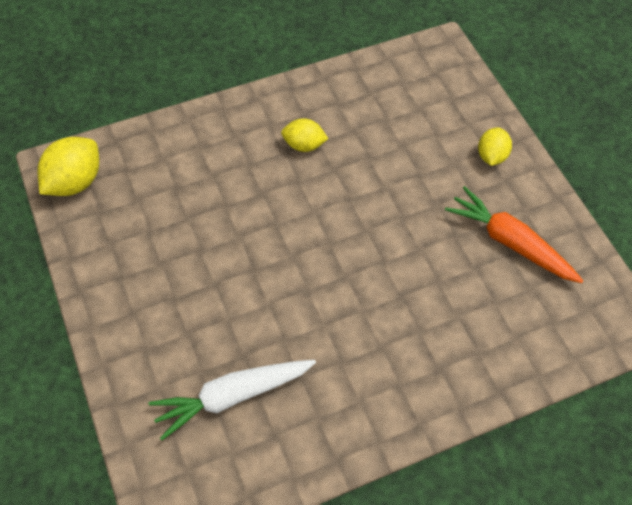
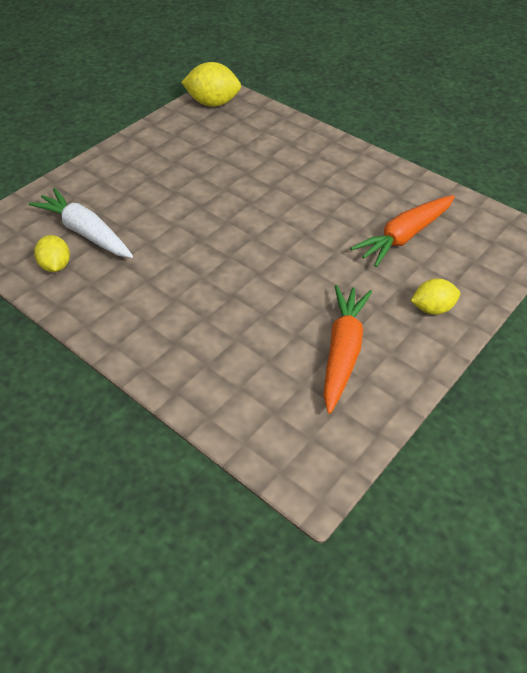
camera: 65 degrees right, 10 degrees down
(304, 145) = (337, 191): yellow lemon -> yellow lemon (56, 266)
(396, 128) = (404, 236): none -> orange carrot

